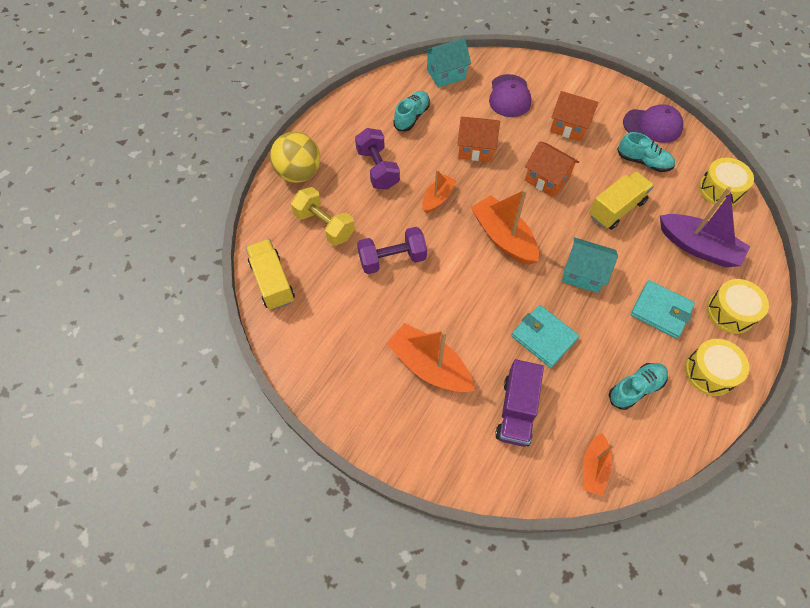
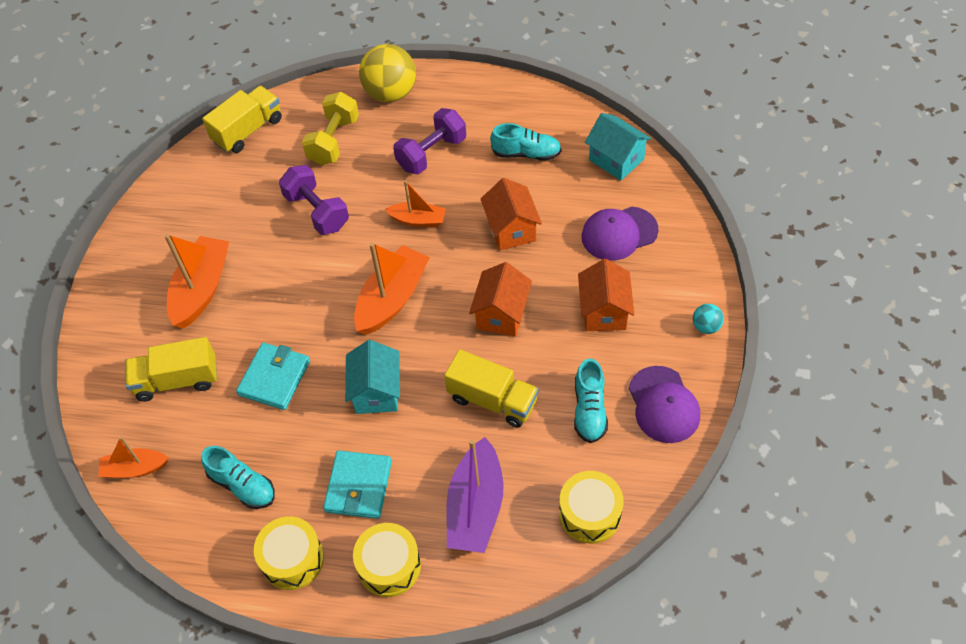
camera: 70 degrees right, 5 degrees down
(516, 410) = (177, 380): purple truck -> yellow truck
(602, 84) = (706, 326): none -> turquoise ball

